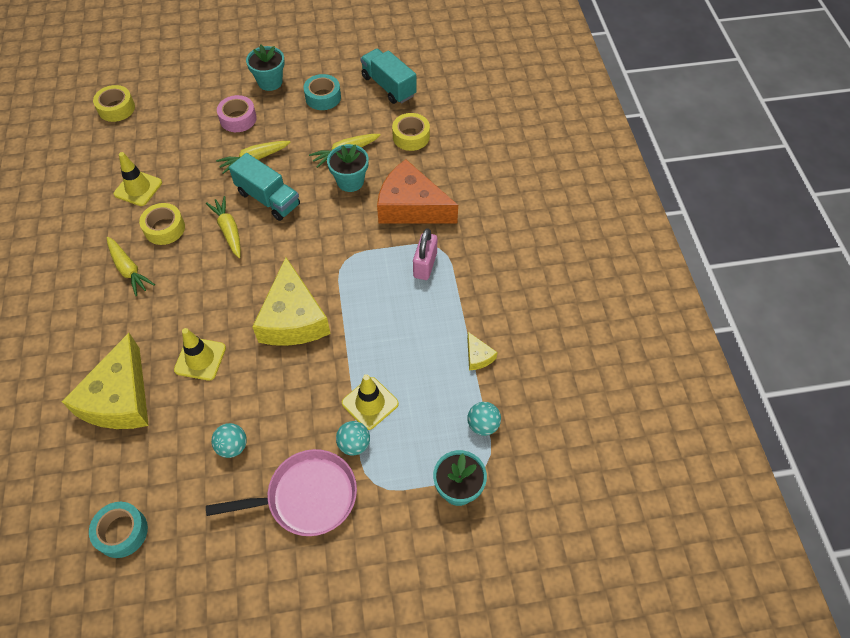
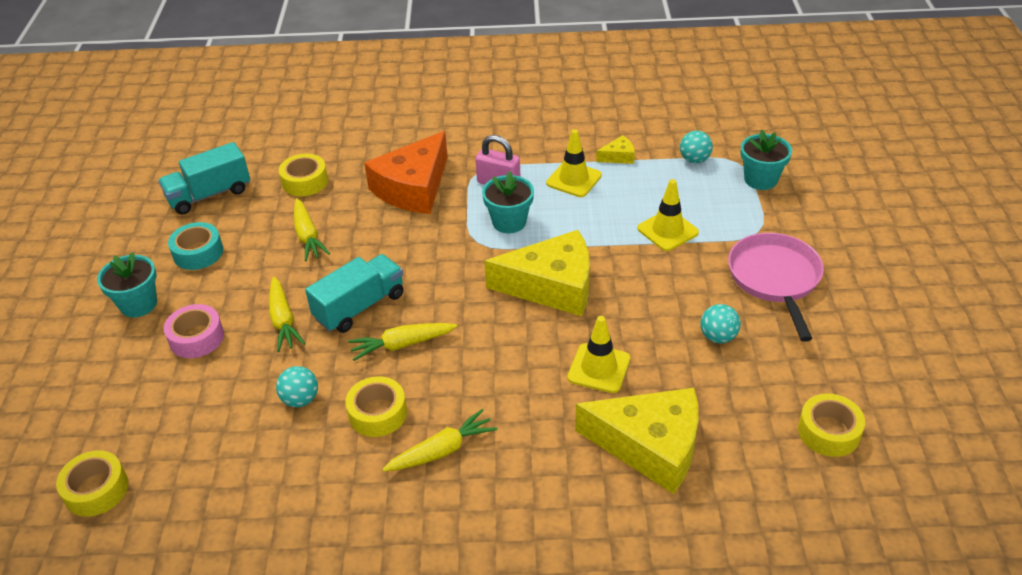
camera: 80 degrees left, 15 degrees down
(122, 532) = (828, 432): turquoise tape -> yellow tape
(138, 188) = (289, 449): yellow traffic cone -> yellow traffic cone (574, 179)
(350, 181) = (357, 233): turquoise flower pot -> turquoise flower pot (509, 222)
(354, 444) = (715, 243): turquoise ball -> turquoise ball (300, 399)

